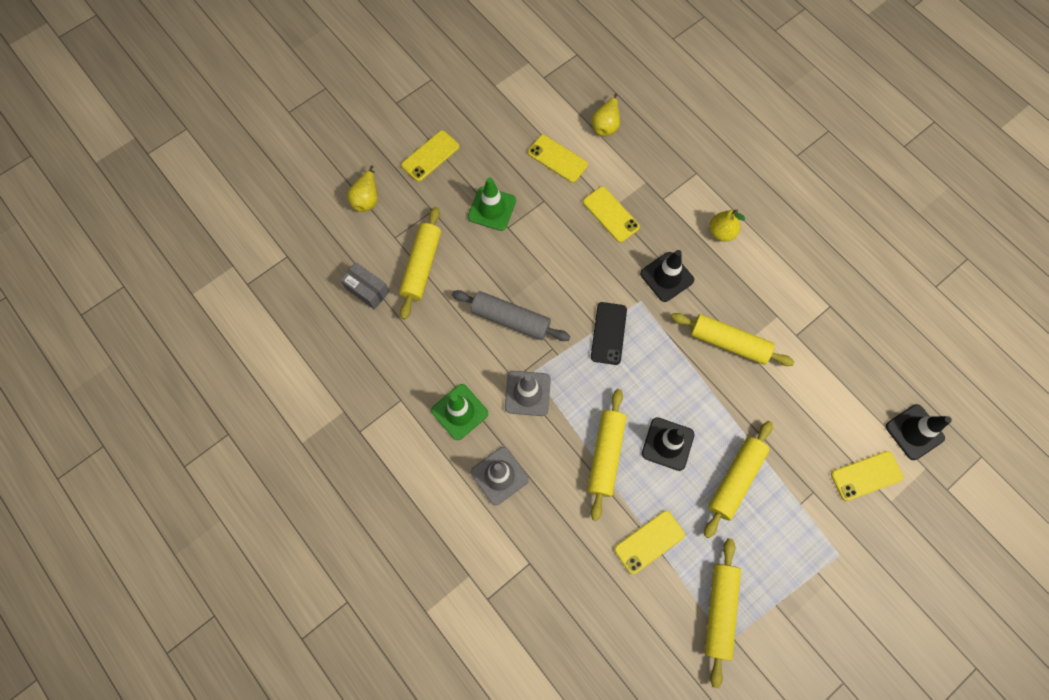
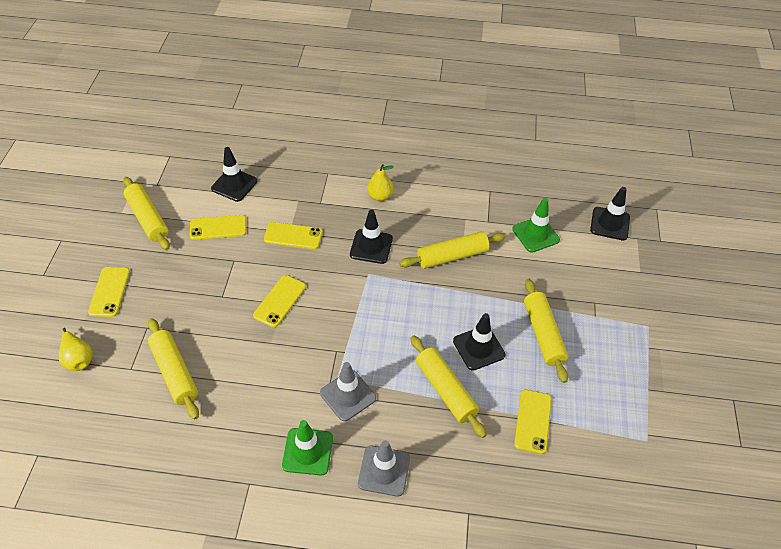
camera: 45 degrees left, 20 degrees down
(367, 290) = (141, 425): grey box -> none
(492, 209) = (197, 293): green traffic cone -> green traffic cone (535, 234)
(510, 319) = (285, 355): grey rolling pin -> none
(605, 125) = (234, 185): yellow pear -> black traffic cone
(608, 333) = (367, 310): black phone -> none
(719, 610) = (621, 424): yellow rolling pin -> yellow rolling pin (148, 219)
(866, 476) = (612, 268): yellow phone -> yellow phone (279, 301)

